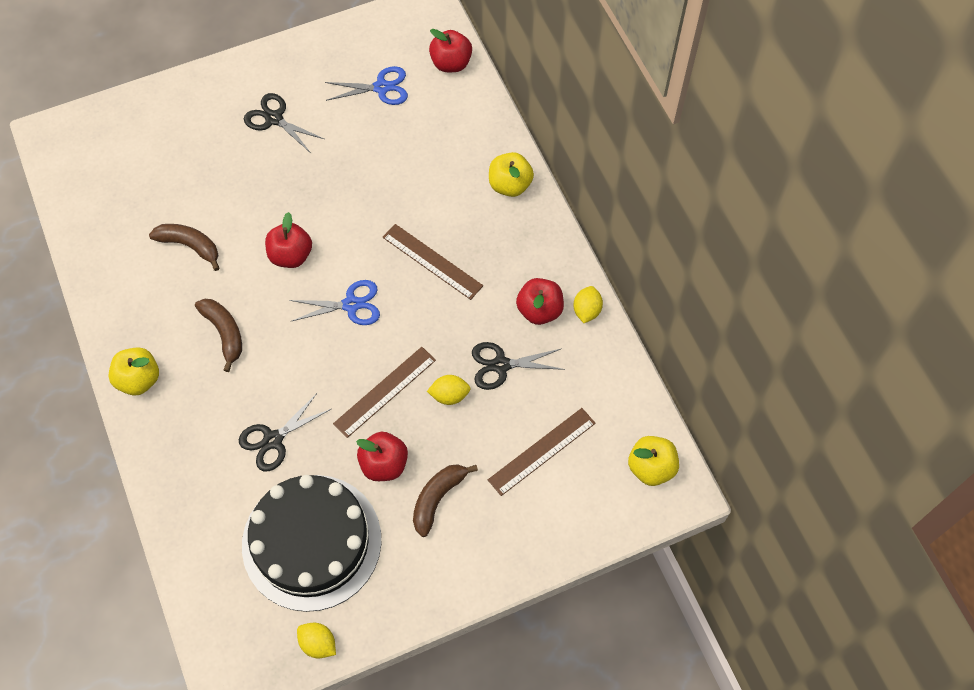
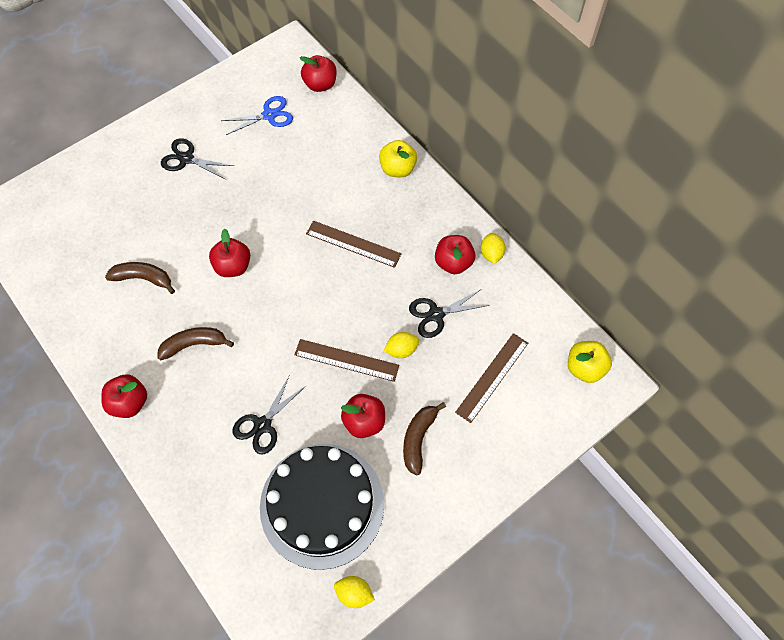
camera: 15 degrees left, 0 degrees up
(139, 379) = (129, 402): yellow apple -> red apple
(224, 333) = (194, 344): brown banana -> brown banana turned 60 degrees counterclockwise
(351, 305) = (296, 295): blue scissors -> none
(385, 391) = (346, 360): brown ruler -> brown ruler turned 75 degrees clockwise

